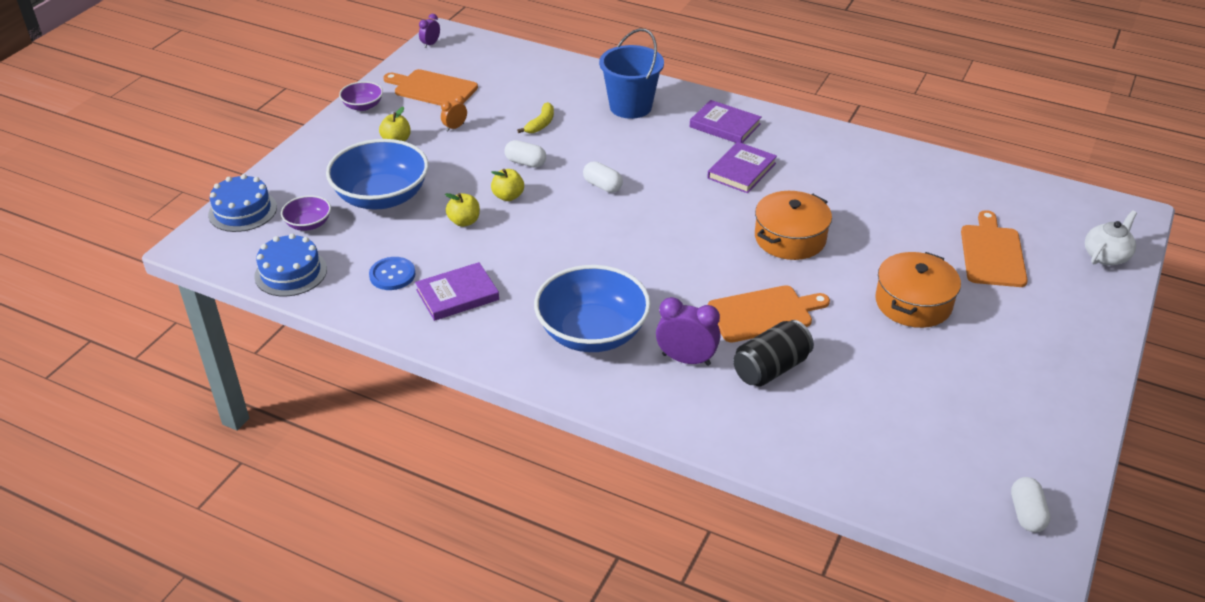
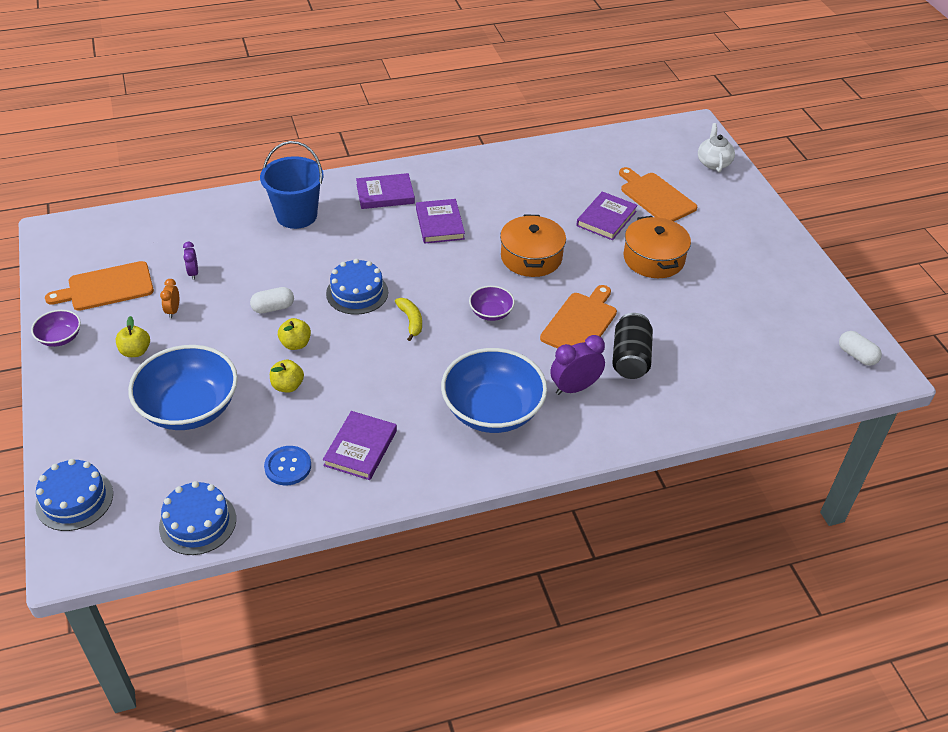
camera: 45 degrees left, 5 degrees up
(308, 224) = (155, 471): purple bowl -> purple bowl (491, 313)
(430, 44) = (48, 247): purple clock -> purple clock (193, 273)
(541, 124) = (243, 268): yellow banana -> yellow banana (411, 321)
(602, 186) = (357, 293): white capsule -> blue cake
(910, 245) = (606, 218): none -> purple book

